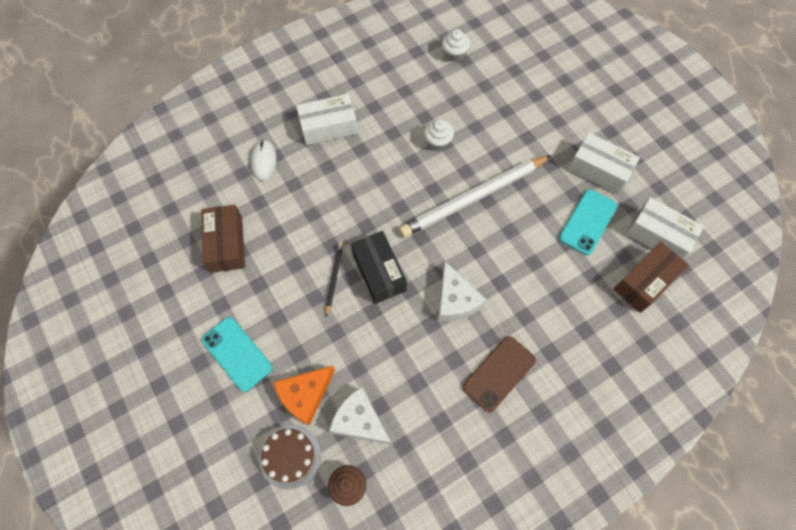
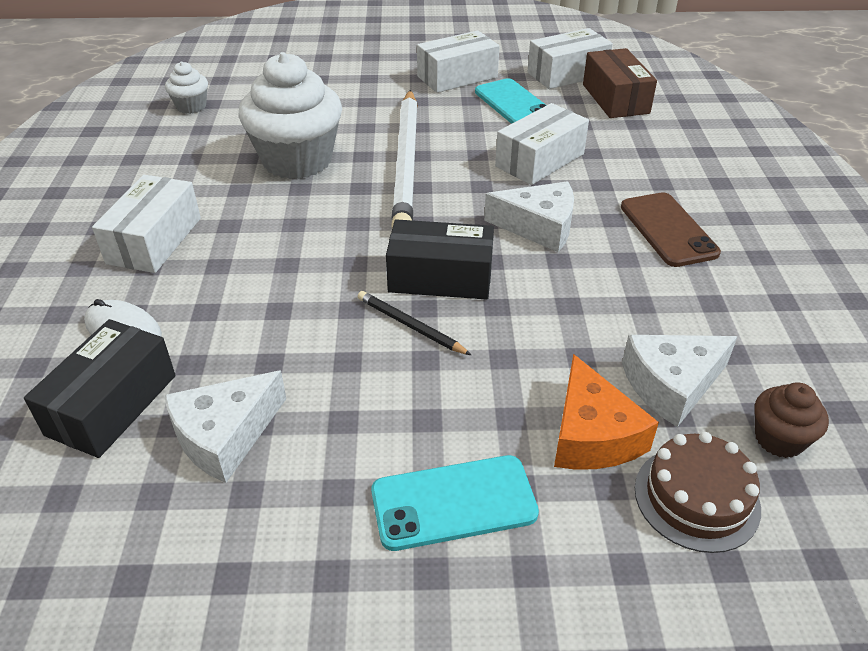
camera: 60 degrees left, 25 degrees down
(221, 190) = (112, 405): none -> black box
(227, 244) = (225, 436): brown box -> white cheese
(437, 142) = (297, 160): white cupcake -> white cupcake, size x2.15
(528, 269) = (539, 160): none -> white box

